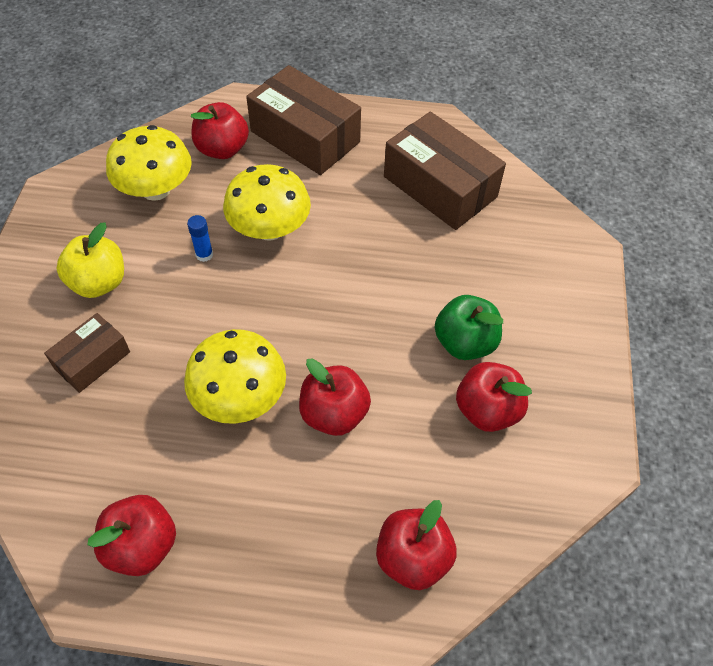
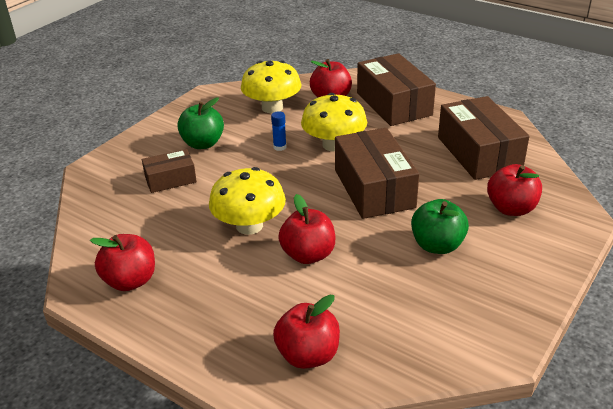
camera: 30 degrees right, 20 degrees down
(99, 283) = (203, 143): yellow apple -> green apple
(353, 283) = (374, 188): none -> brown box
(487, 410) = (428, 290): red apple -> red apple (511, 208)

